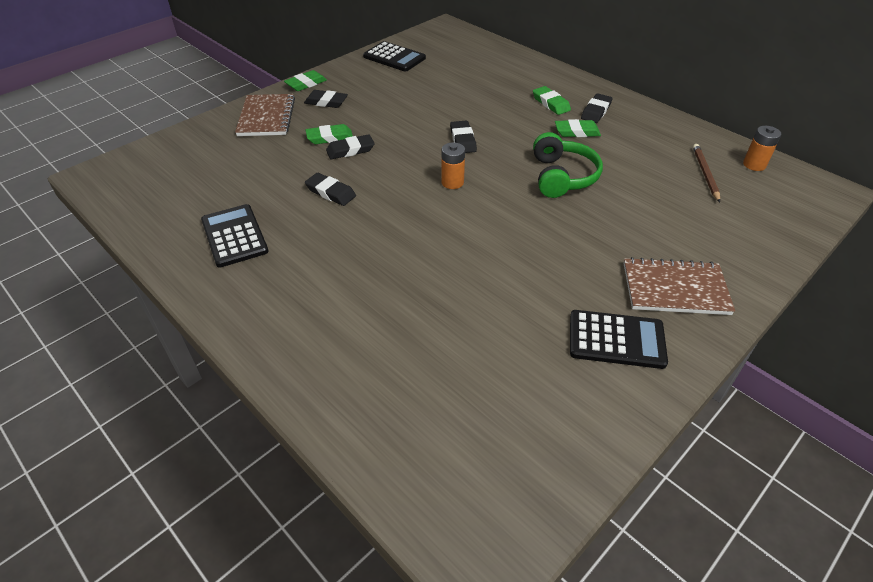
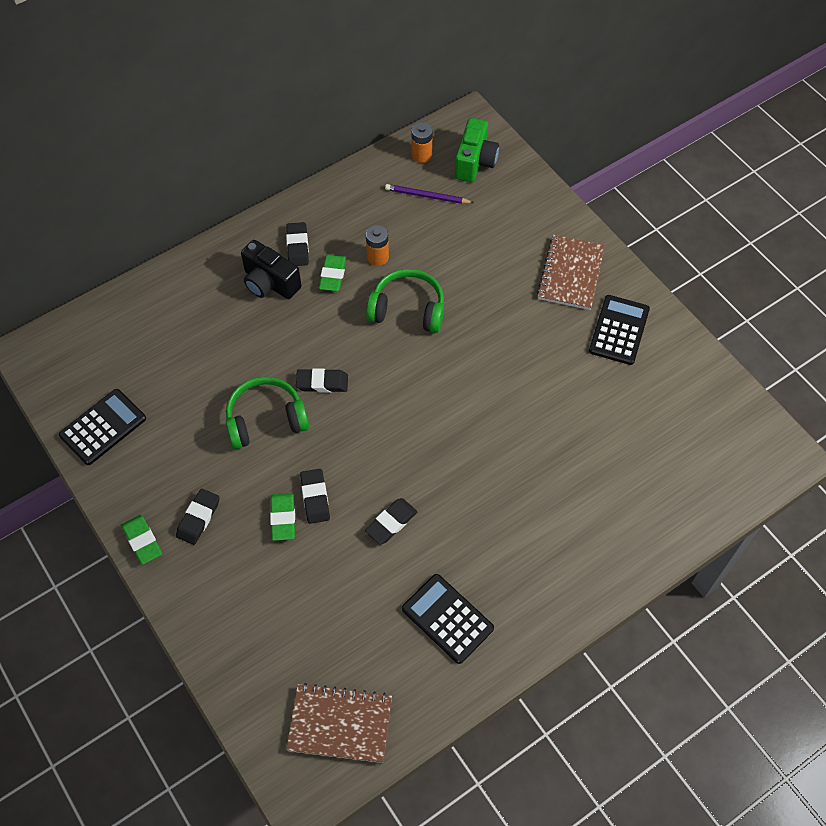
camera: 80 degrees left, 15 degrees up
(234, 236) = (447, 618): black calculator -> black calculator turned 60 degrees clockwise
(266, 117) = (216, 590): brown notebook -> brown notebook (340, 723)
(419, 118) = (266, 419): none -> green headphones
(452, 182) = (397, 406): orange battery -> orange battery (377, 257)
(551, 103) = (270, 283): green eraser -> black camera
(596, 111) = (297, 246): black eraser -> black eraser turned 45 degrees clockwise
(705, 173) = (427, 196): brown pencil -> purple pencil
(776, 200) = (475, 162): none -> green camera

